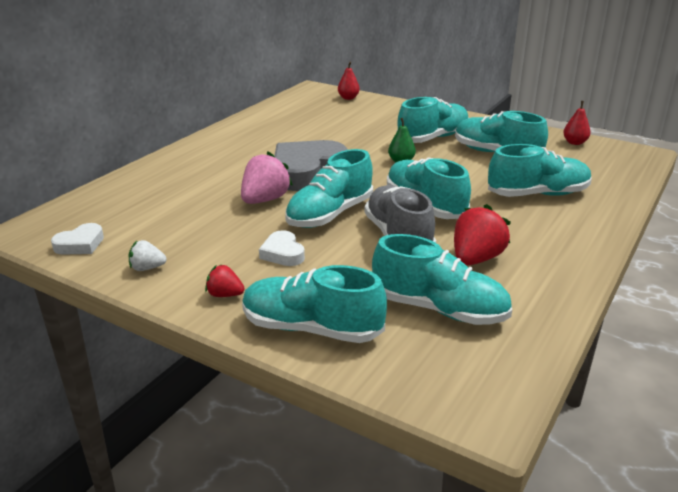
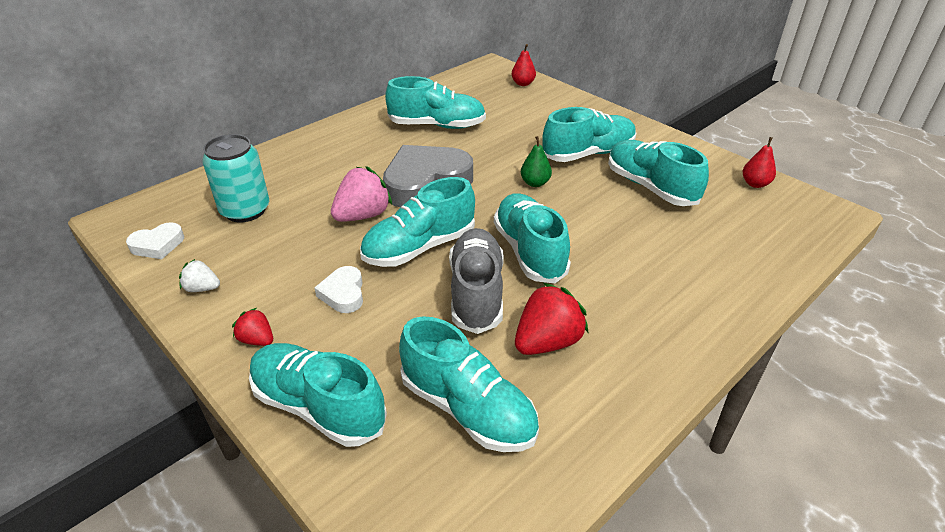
camera: 15 degrees right, 10 degrees up
(150, 210) = (245, 210): none -> turquoise can
(537, 194) = (669, 257): turquoise shoe -> turquoise shoe (437, 125)

